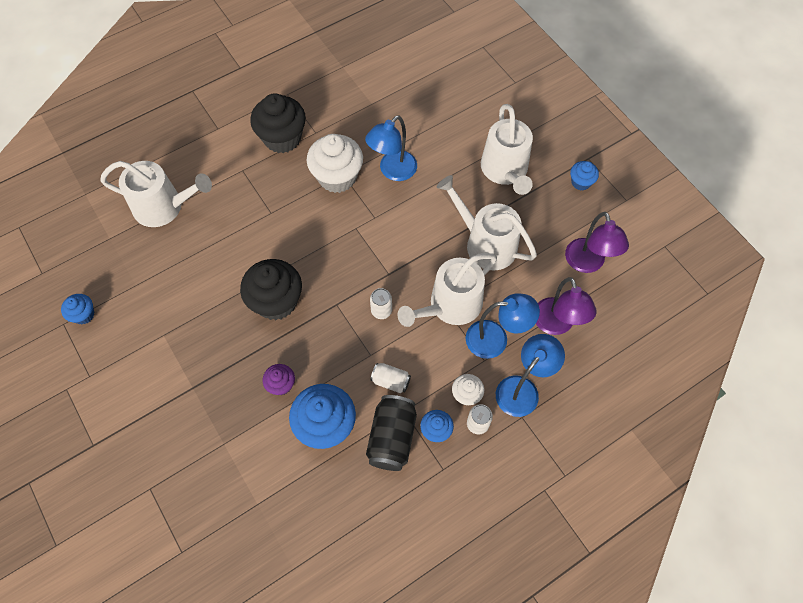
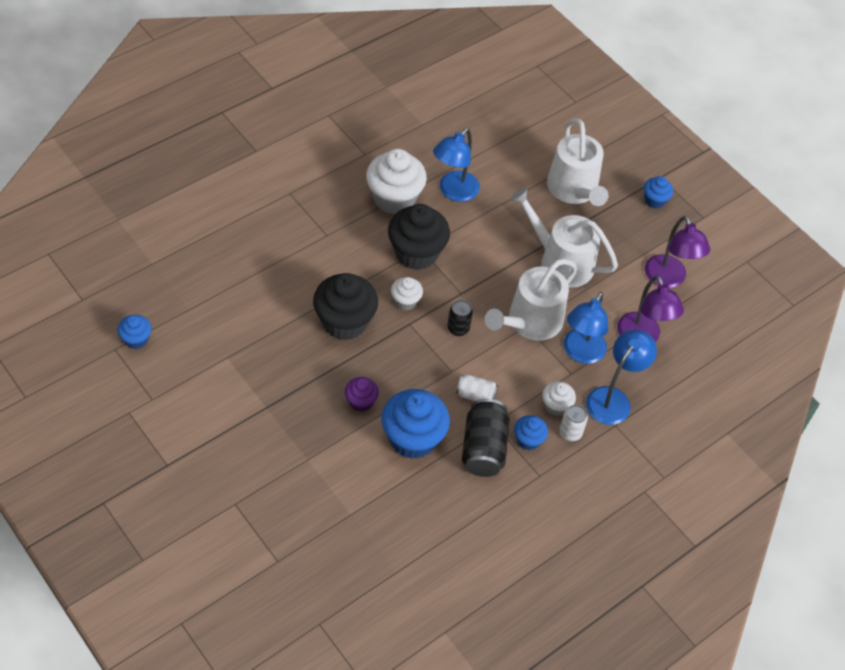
camera: 10 degrees left, 10 degrees down
(163, 206) = (207, 230): white watering can -> none
(282, 138) = (329, 160): black cupcake -> black cupcake (416, 253)
(335, 281) = (405, 301): none -> white cupcake
(381, 311) = (458, 328): white can -> black can
(495, 339) = (581, 353): blue lamp -> blue lamp turned 120 degrees clockwise

